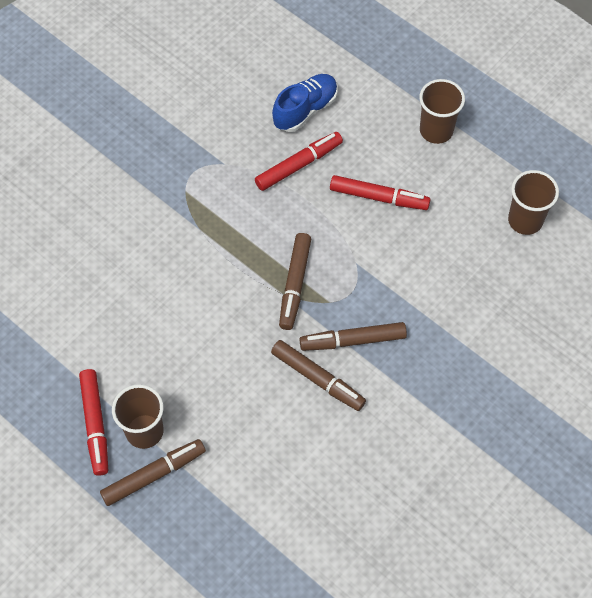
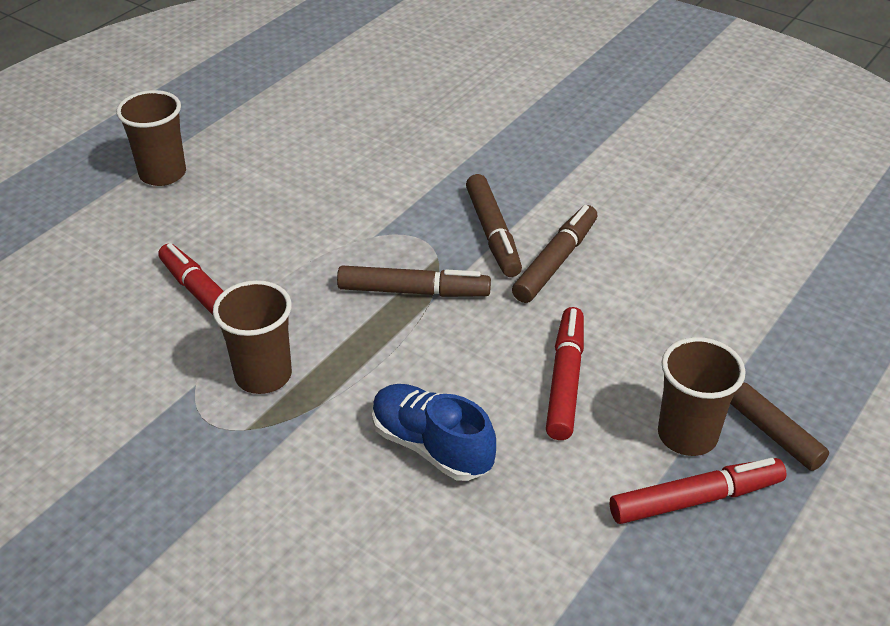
camera: 95 degrees left, 20 degrees down
(305, 110) = (103, 298): blue shoe -> blue shoe (431, 446)
(379, 197) = (268, 219): red marker -> red marker (565, 380)
(525, 220) = (306, 105): brown cup -> brown cup (263, 375)

